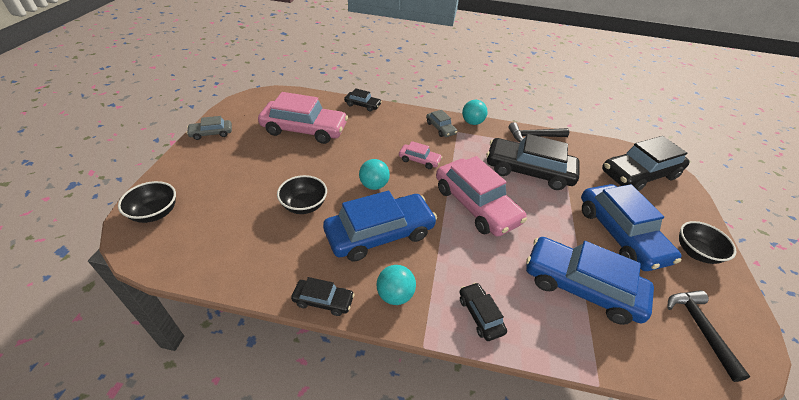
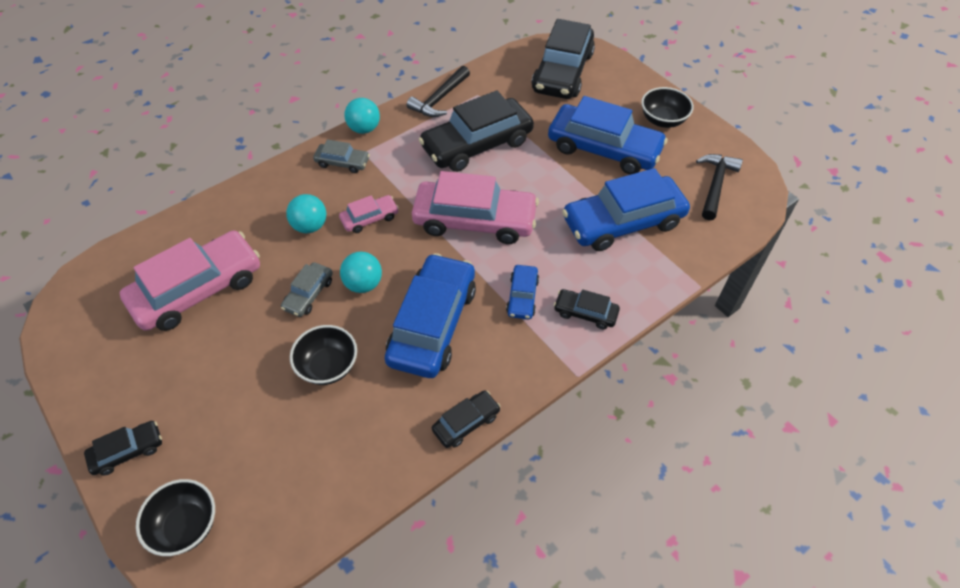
camera: 45 degrees left, 10 degrees up
(211, 133) = (89, 395): grey car -> grey car (308, 294)
(362, 105) = (219, 202): black car -> black car (128, 451)
(395, 295) = (511, 361): turquoise ball -> turquoise ball (310, 226)
(450, 267) = (522, 296): none -> blue car
(699, 328) = (715, 185): black hammer -> black hammer turned 75 degrees clockwise

